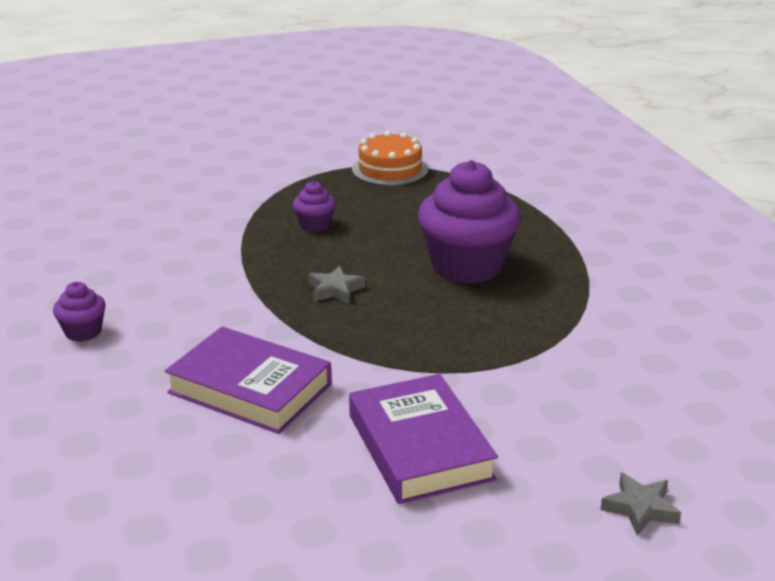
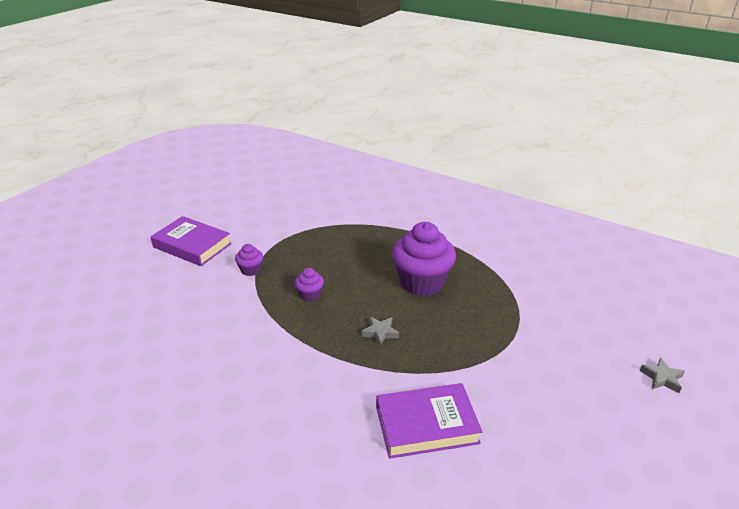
camera: 40 degrees left, 5 degrees up
(83, 332) = (278, 449): purple cupcake -> purple cupcake (250, 270)
(390, 169) = (299, 237): orange cake -> none
(419, 447) = (547, 405): purple book -> purple book (192, 245)

